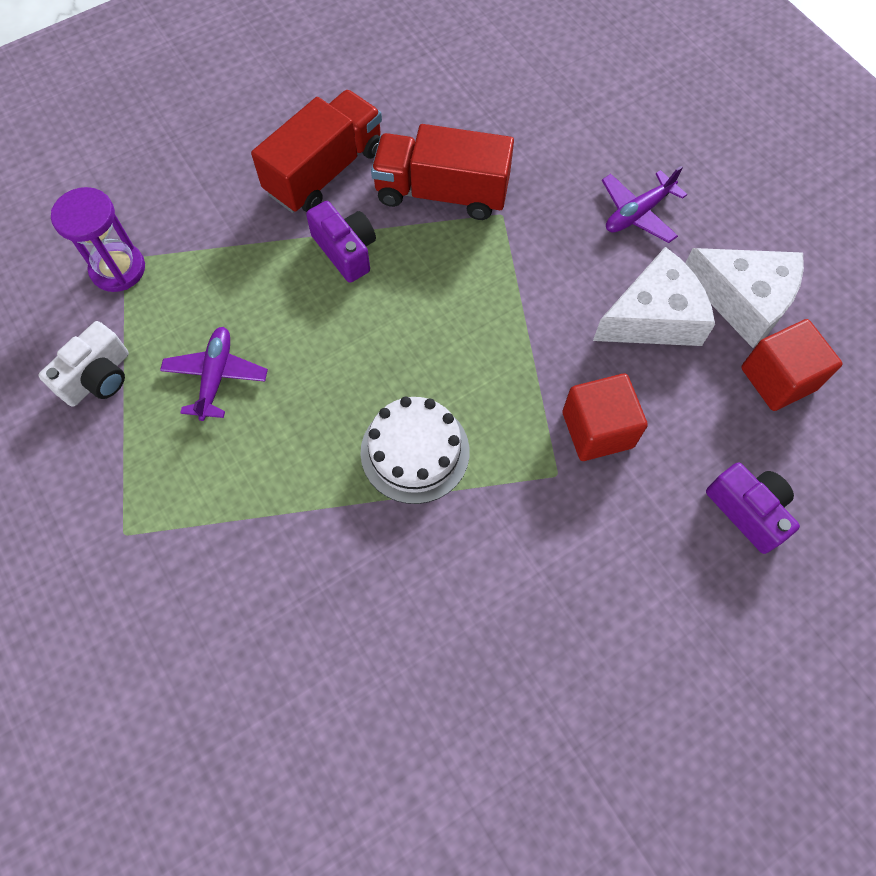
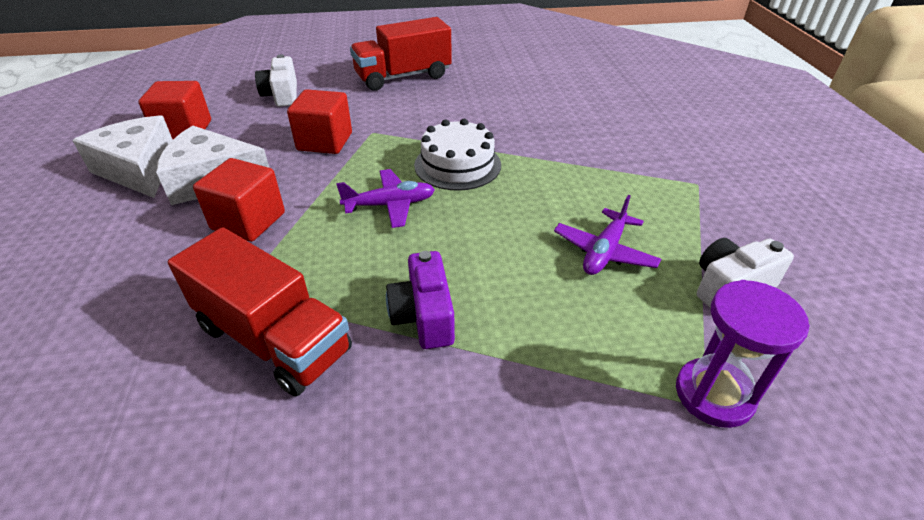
camera: 155 degrees left, 25 degrees down
(325, 171) = (389, 427): red truck -> red truck (403, 77)
(564, 282) = (248, 221): none -> red cube
(638, 213) = (121, 248): purple plane -> purple plane (390, 205)
(748, 510) = (282, 95): purple camera -> white camera

